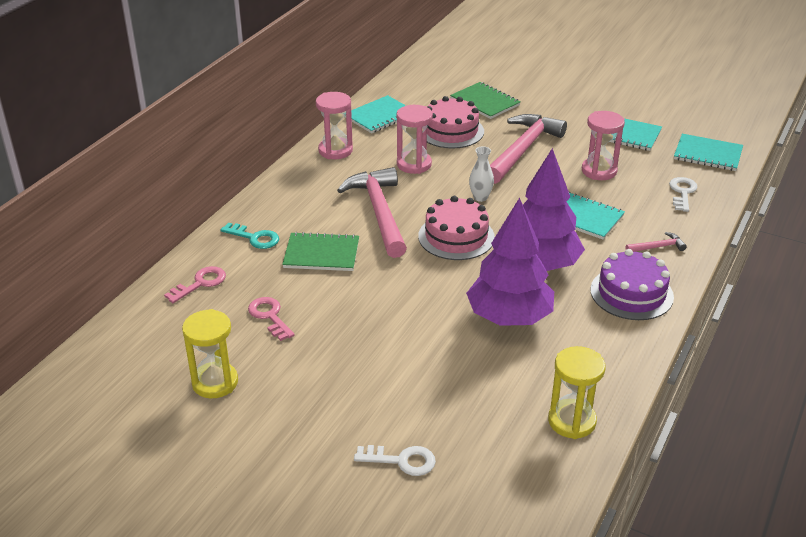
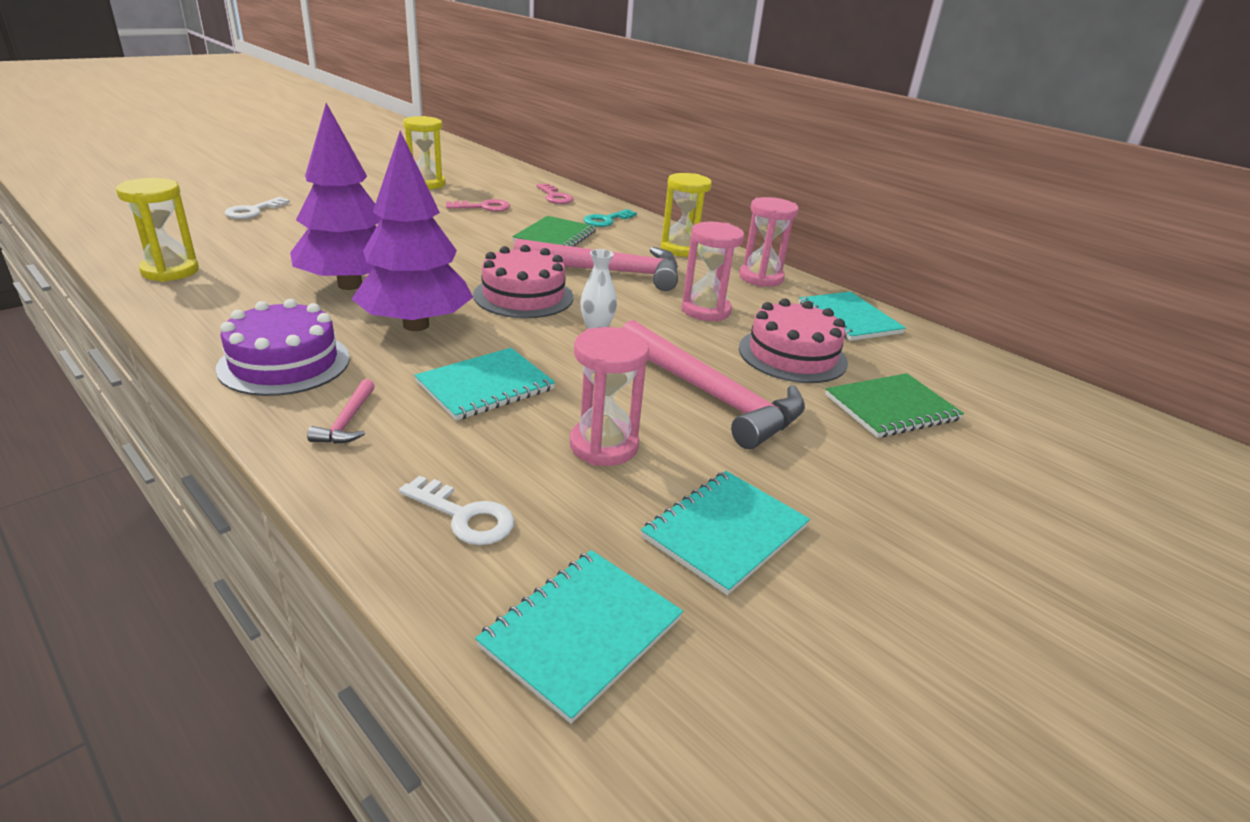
camera: 105 degrees right, 5 degrees down
(301, 190) = (681, 249): none -> yellow hourglass

